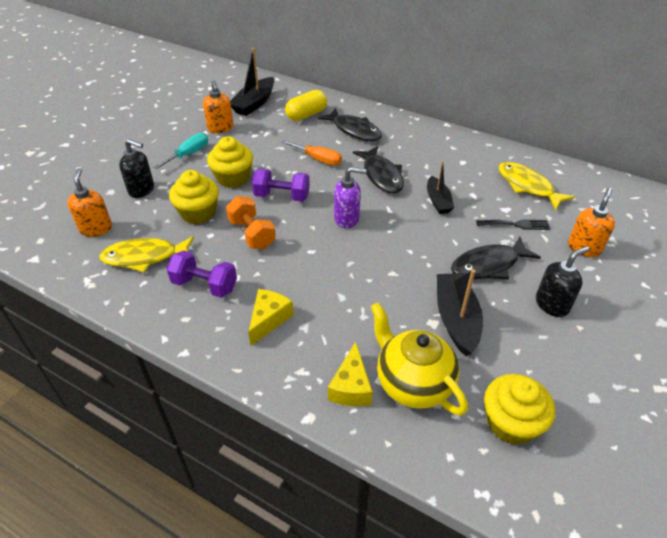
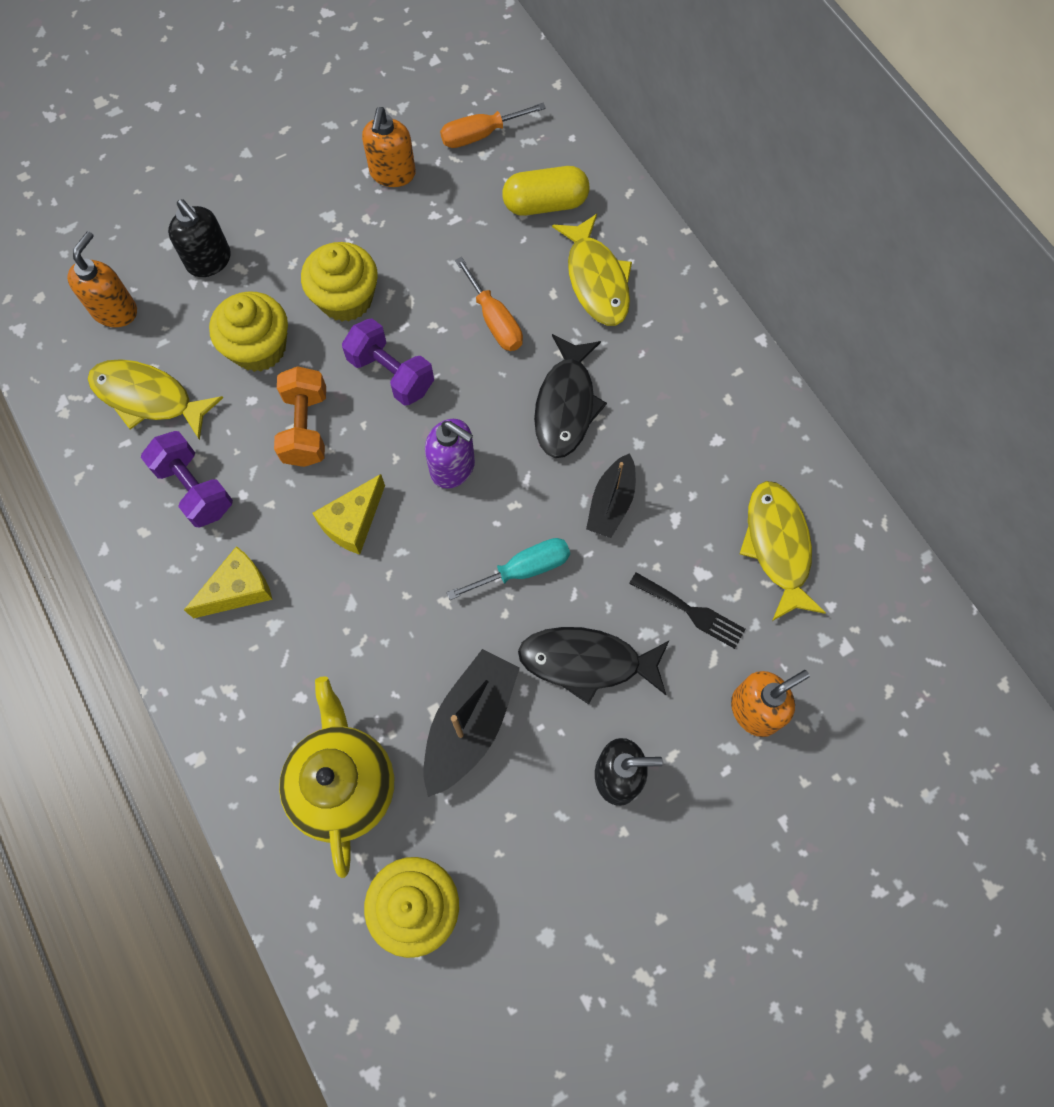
camera: 30 degrees right, 25 degrees up
(189, 154) = (313, 214): turquoise screwdriver -> turquoise screwdriver (524, 569)
(254, 103) = (480, 135): black boat -> orange screwdriver
(351, 387) = (270, 746): yellow cheese -> yellow cheese (353, 522)
(354, 130) = (596, 280): black fish -> yellow fish

